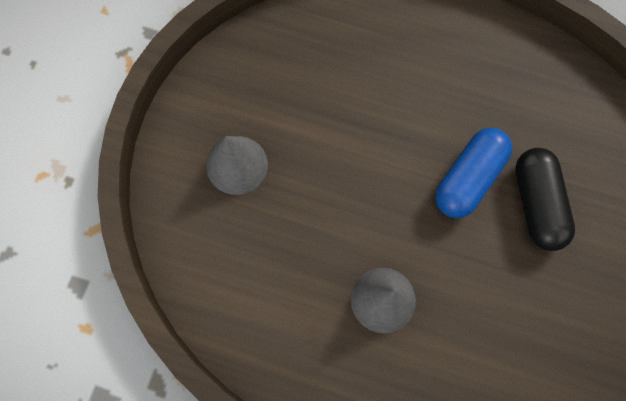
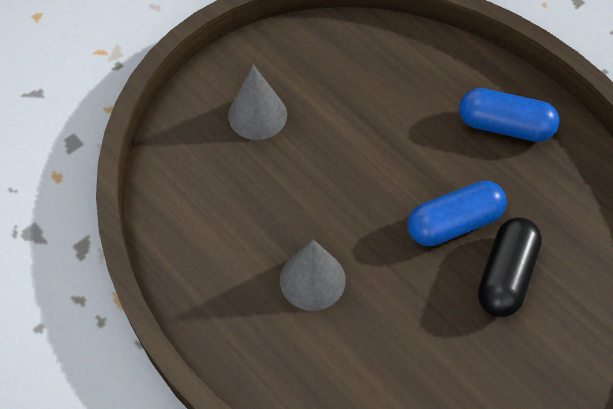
camera: 30 degrees right, 15 degrees down
(458, 60) = (504, 126): none -> blue capsule

